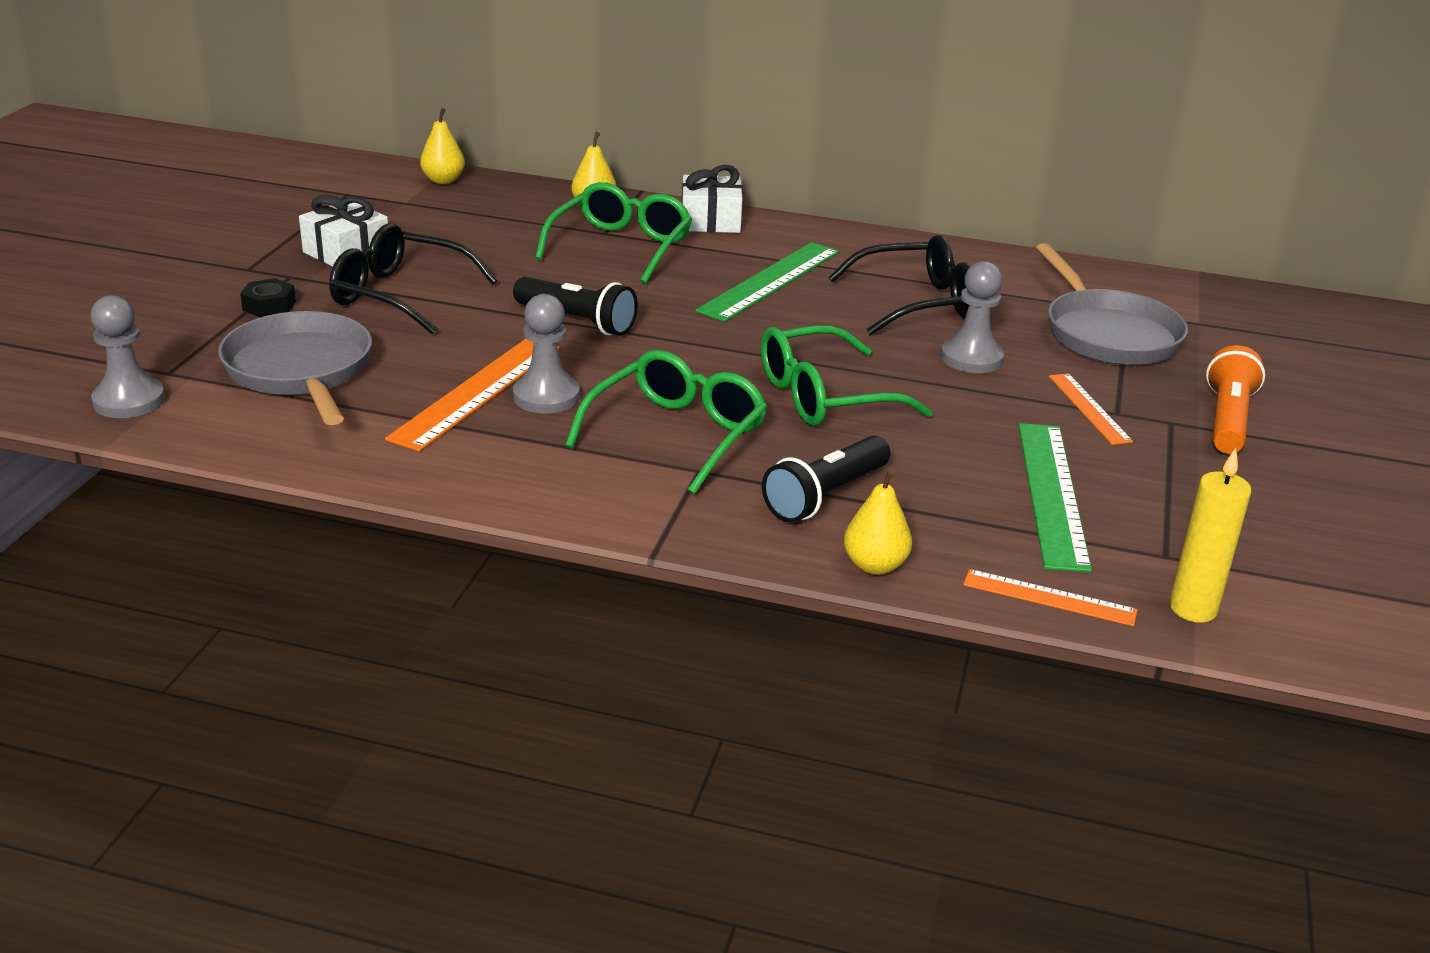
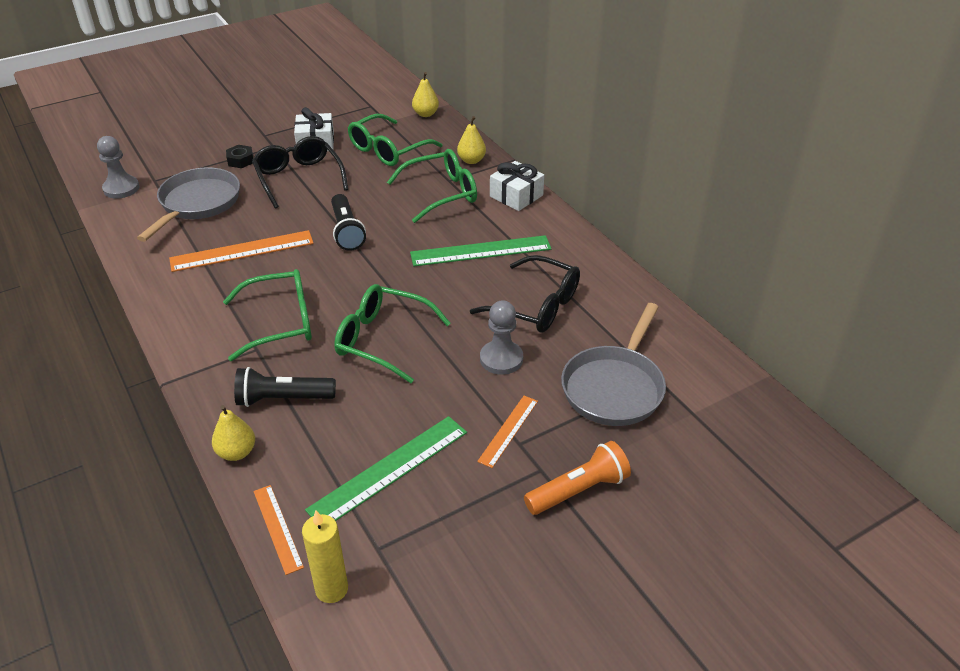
camera: 45 degrees right, 10 degrees up
(466, 228) = (388, 149): none -> green glasses
(546, 397) = (264, 269): grey pawn -> none

